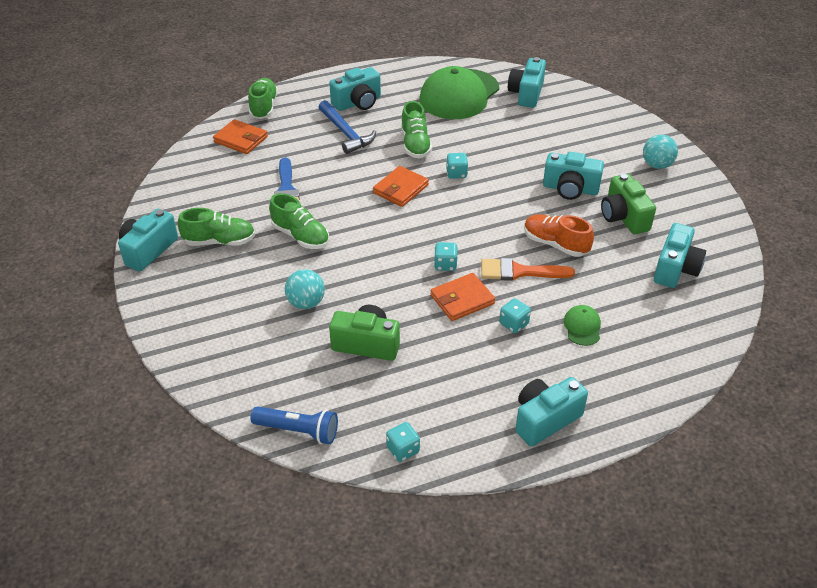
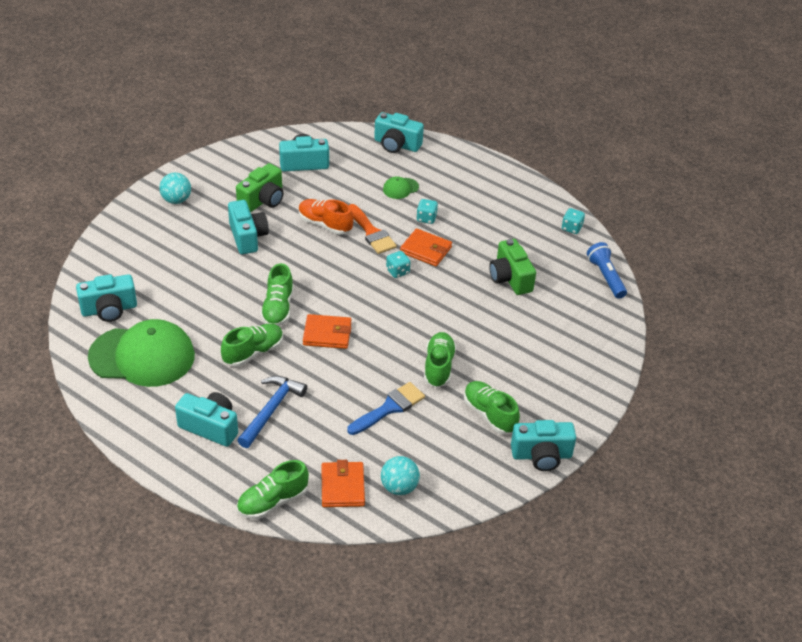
camera: 125 degrees left, 0 degrees up
(306, 303) = (504, 327): turquoise ball -> turquoise ball (399, 487)
(456, 174) = (278, 308): turquoise dice -> green shoe
(545, 419) = (492, 181): turquoise camera -> turquoise camera (396, 145)
(555, 244) = (325, 224): orange shoe -> orange shoe turned 120 degrees clockwise

